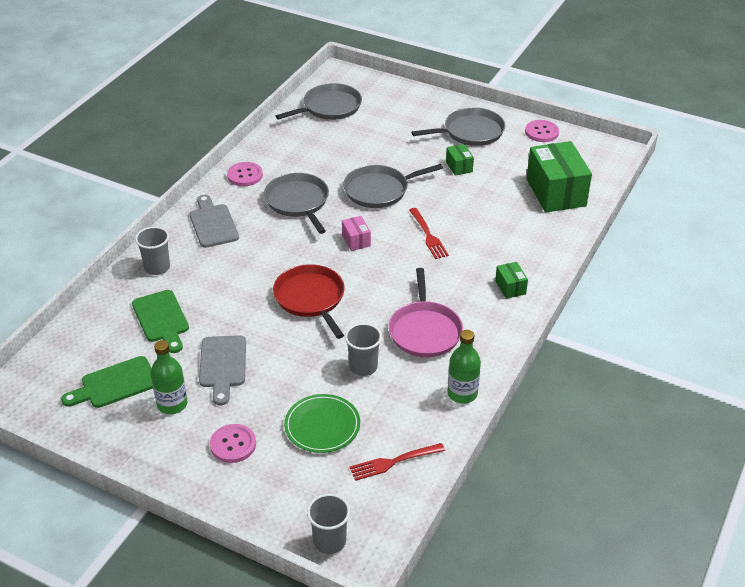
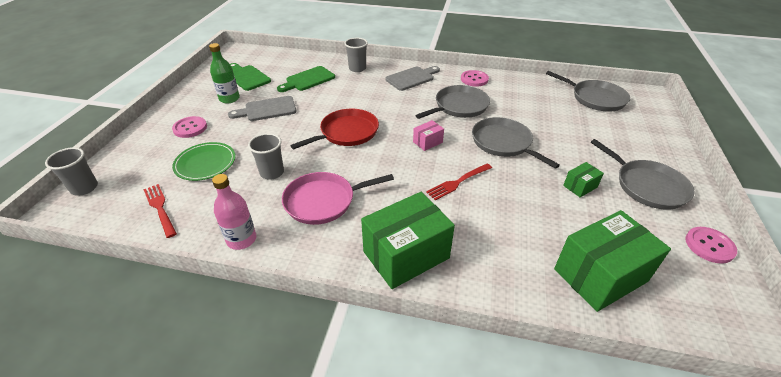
camera: 75 degrees right, 0 degrees up
(462, 393) = (241, 239): green bottle -> pink bottle
(510, 287) = (406, 255): green box -> green box, size x2.20

